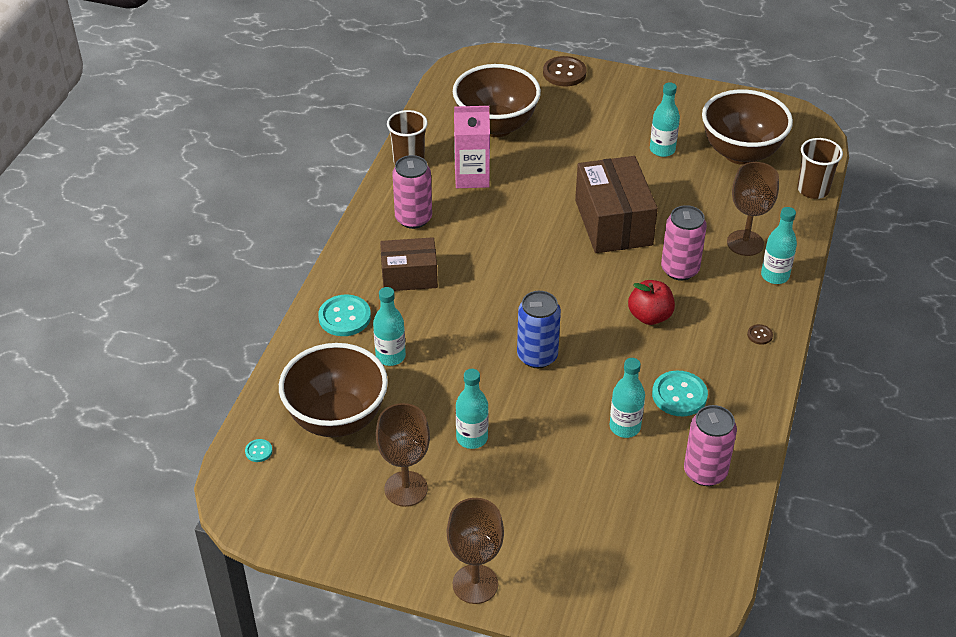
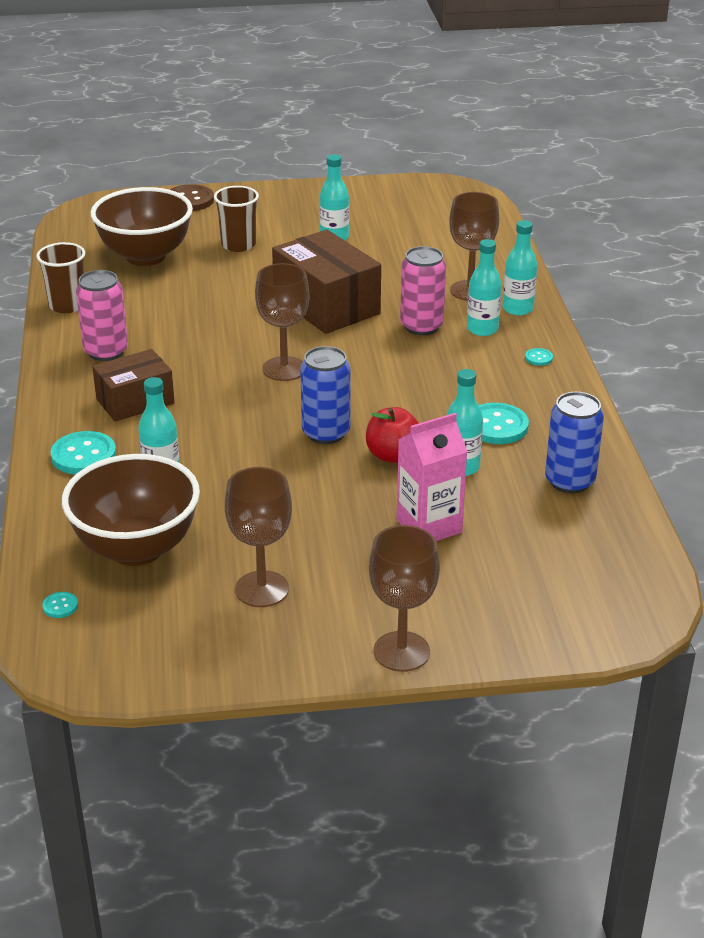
camera: 25 degrees left, 10 degrees down
(472, 177) = (148, 303): pink carton -> pink carton (429, 526)
(472, 438) = (305, 522): turquoise bottle -> turquoise bottle (482, 329)
(541, 280) = (284, 369): none -> brown goblet
(650, 316) = (419, 370): red apple -> red apple (393, 455)
(705, 472) = (569, 481): pink can -> blue can
(741, 153) = (414, 224): brown bowl -> none
(759, 335) = (538, 358): brown button -> turquoise button
(813, 189) = (503, 236): brown cup -> brown cup (238, 245)

